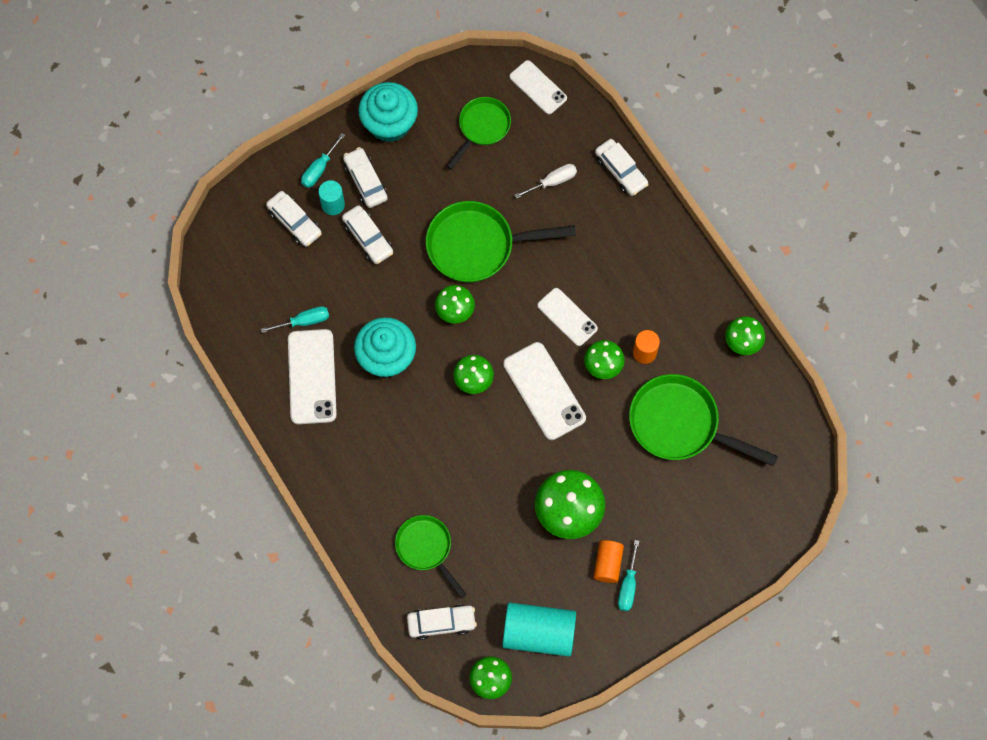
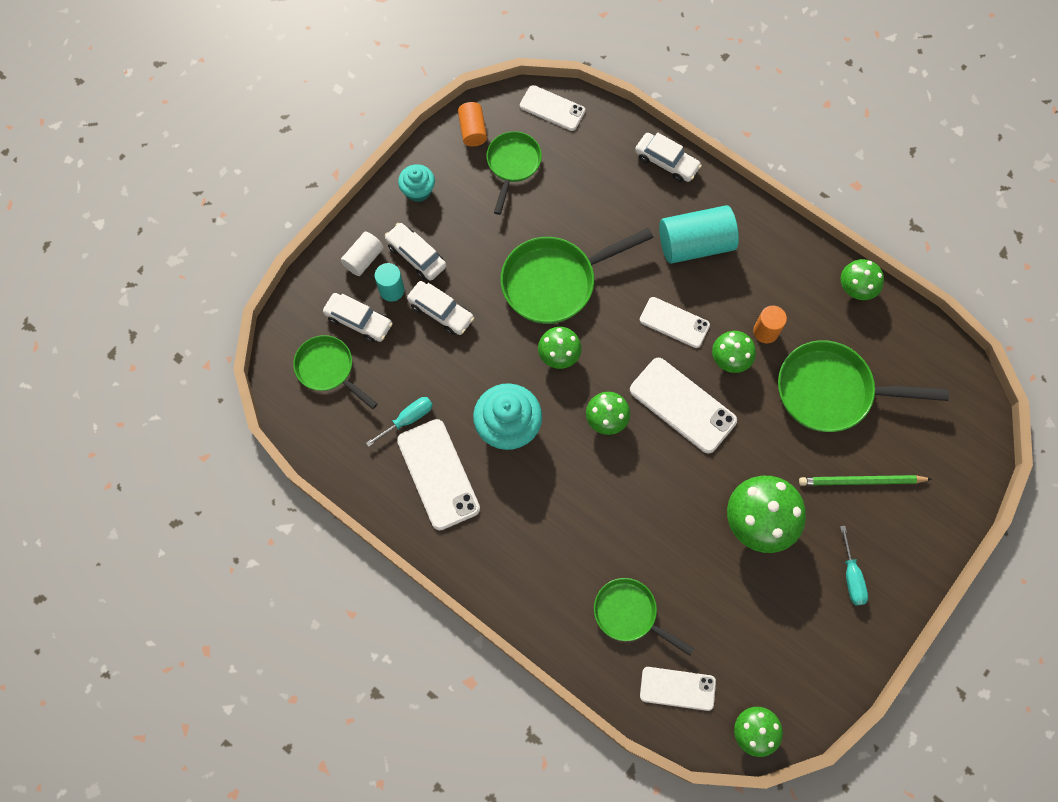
camera: 20 degrees left, 0 degrees up
(253, 255) = (328, 369): none -> green pan
(319, 169) = (364, 259): turquoise screwdriver -> white cylinder
(389, 123) = (418, 191): turquoise cupcake -> turquoise cupcake, size x0.58
(441, 623) = (677, 688): white car -> white phone
(538, 633) = (782, 661): turquoise cylinder -> turquoise cylinder (695, 244)
(553, 182) = (604, 194): white screwdriver -> none
(608, 564) = (821, 561): orange cylinder -> orange cylinder (473, 130)
(672, 510) = (861, 481): none -> green pencil

